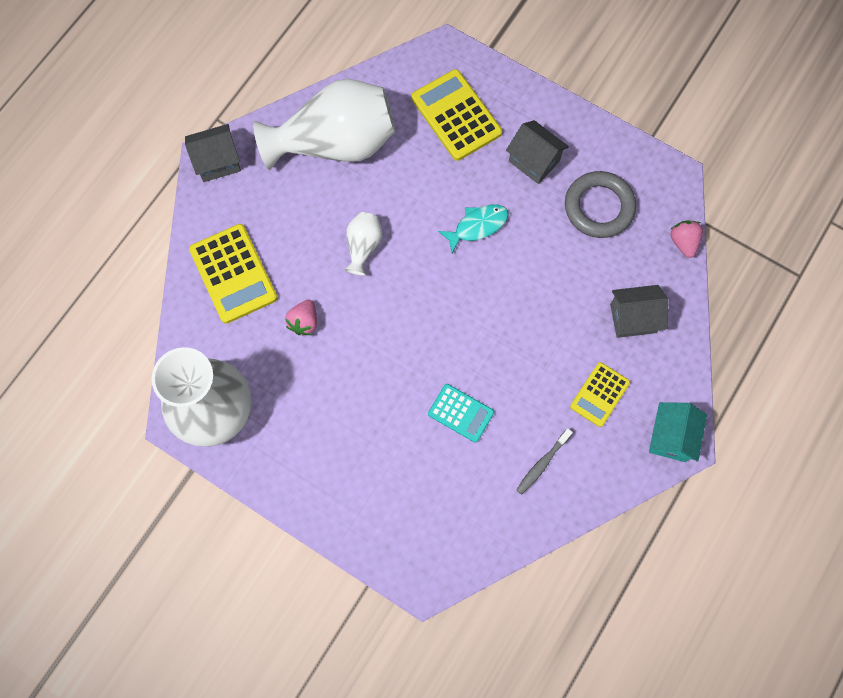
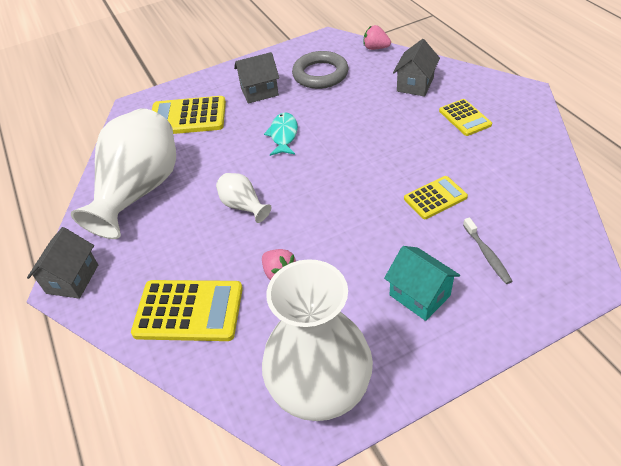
camera: 55 degrees left, 25 degrees down
(460, 413) = (435, 198): turquoise calculator -> yellow calculator
(542, 464) = (507, 166): grey toothbrush -> grey toothbrush (487, 255)
(671, 437) = (518, 95): turquoise house -> turquoise house (419, 295)

